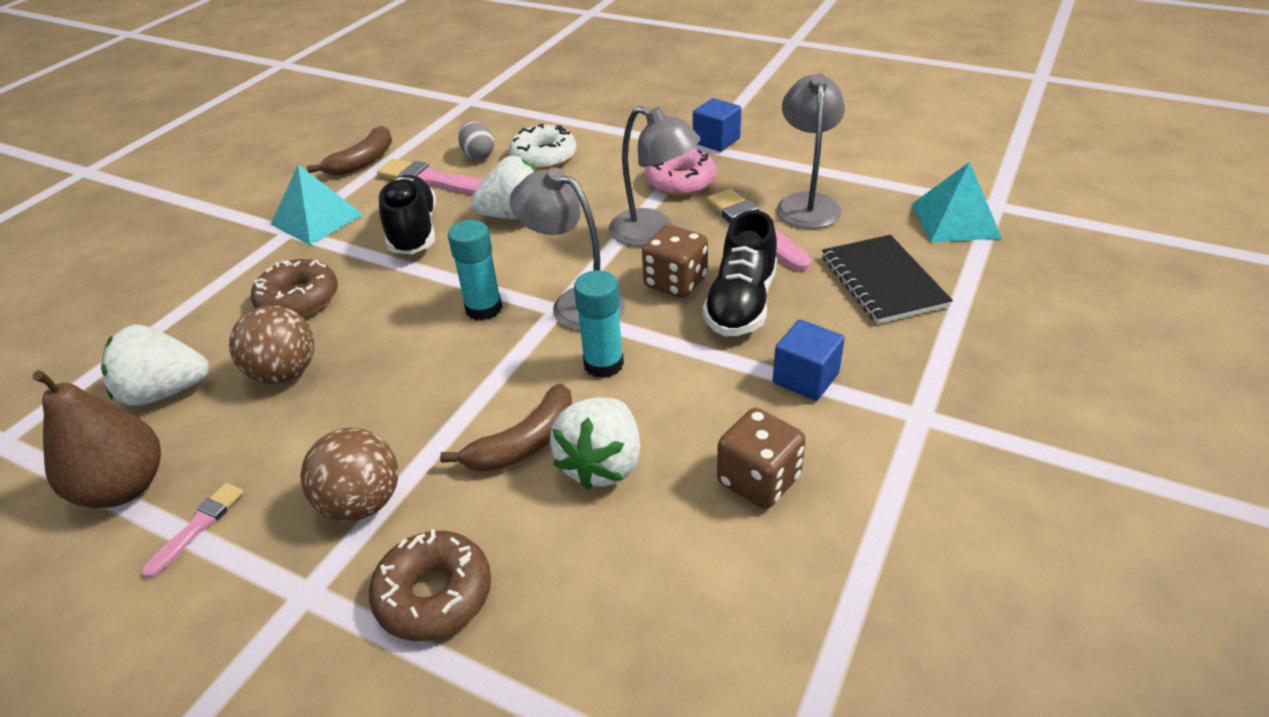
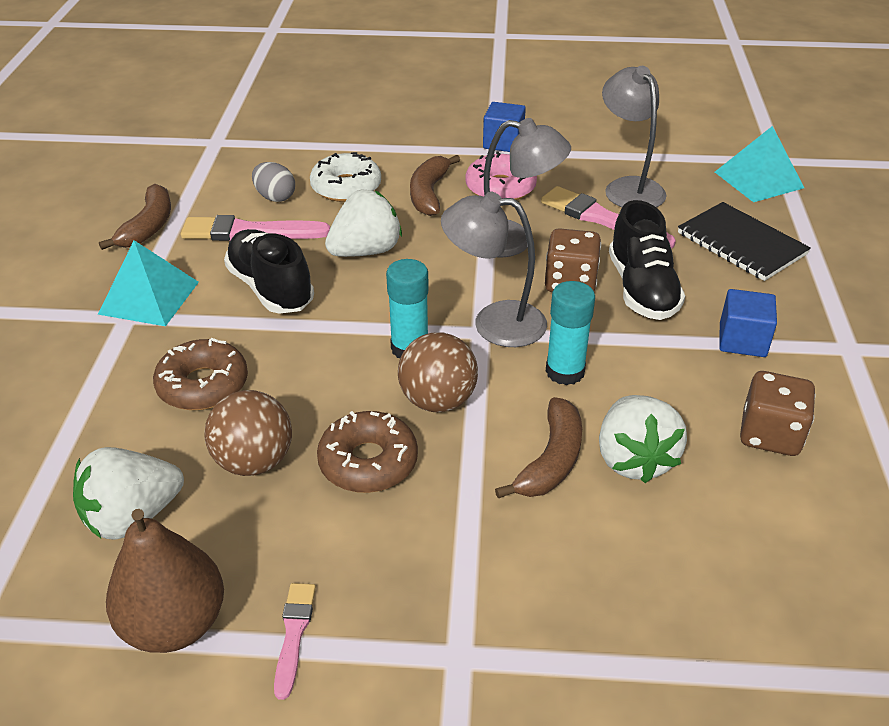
camera: 25 degrees left, 0 degrees up
(362, 503) = (444, 559): brown ball -> brown ball (438, 401)
(434, 594) = (580, 615): brown donut -> brown donut (368, 462)
(611, 175) = (429, 193): none -> brown banana

